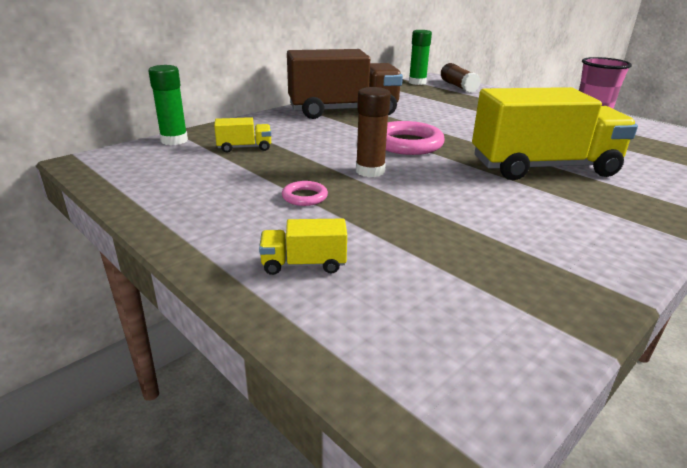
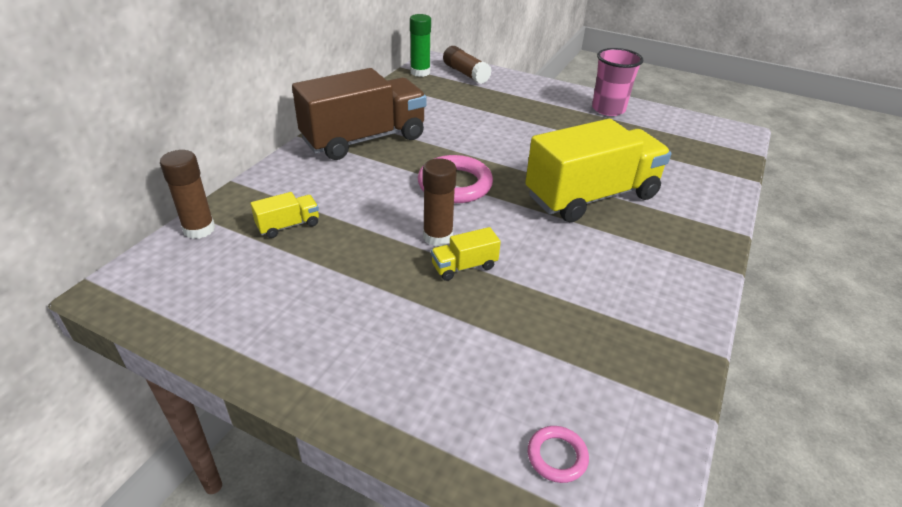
camera: 20 degrees left, 10 degrees up
(174, 140) = (199, 229): green glue stick -> brown glue stick
(304, 197) = (392, 291): pink ring -> pink ring (557, 456)
(304, 264) = (438, 386): yellow truck -> yellow truck (464, 266)

